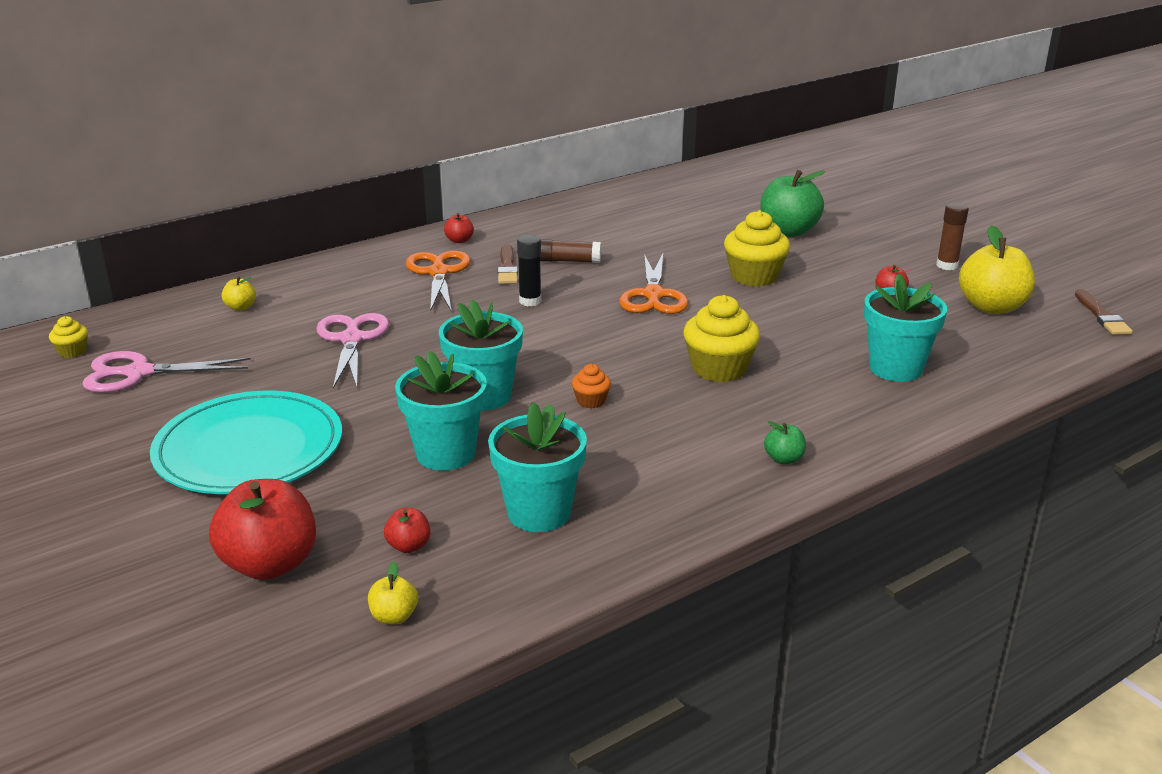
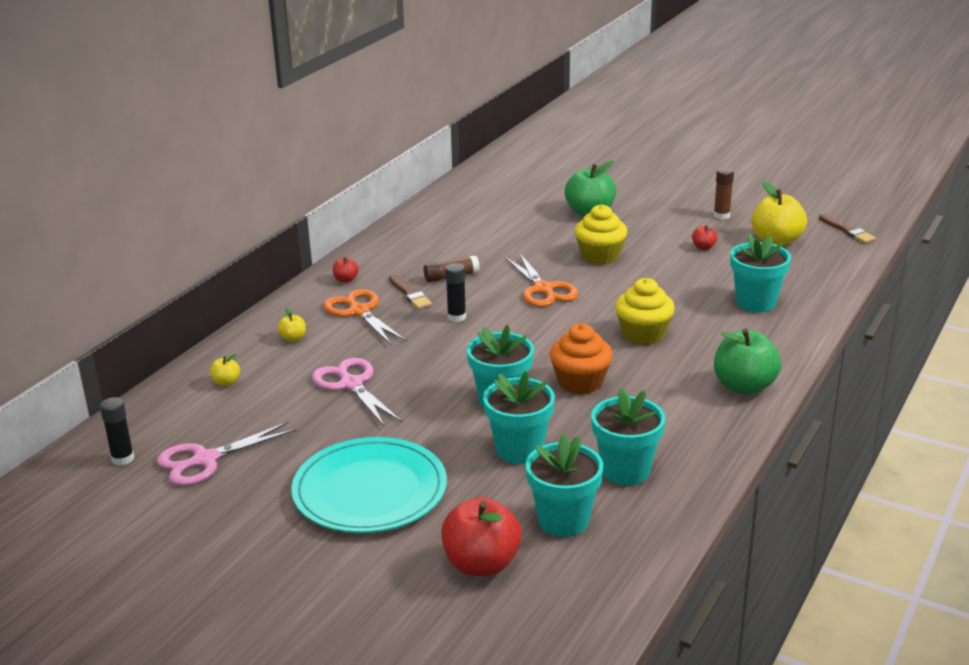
camera: 25 degrees left, 0 degrees up
(72, 351) = (123, 459): yellow cupcake -> black glue stick
(394, 616) = (604, 568): yellow apple -> yellow apple (293, 338)
(409, 546) = (563, 520): red apple -> turquoise flower pot
(591, 401) = (580, 382): orange cupcake -> orange cupcake, size x2.01
(783, 459) = (744, 386): green apple -> green apple, size x2.17

